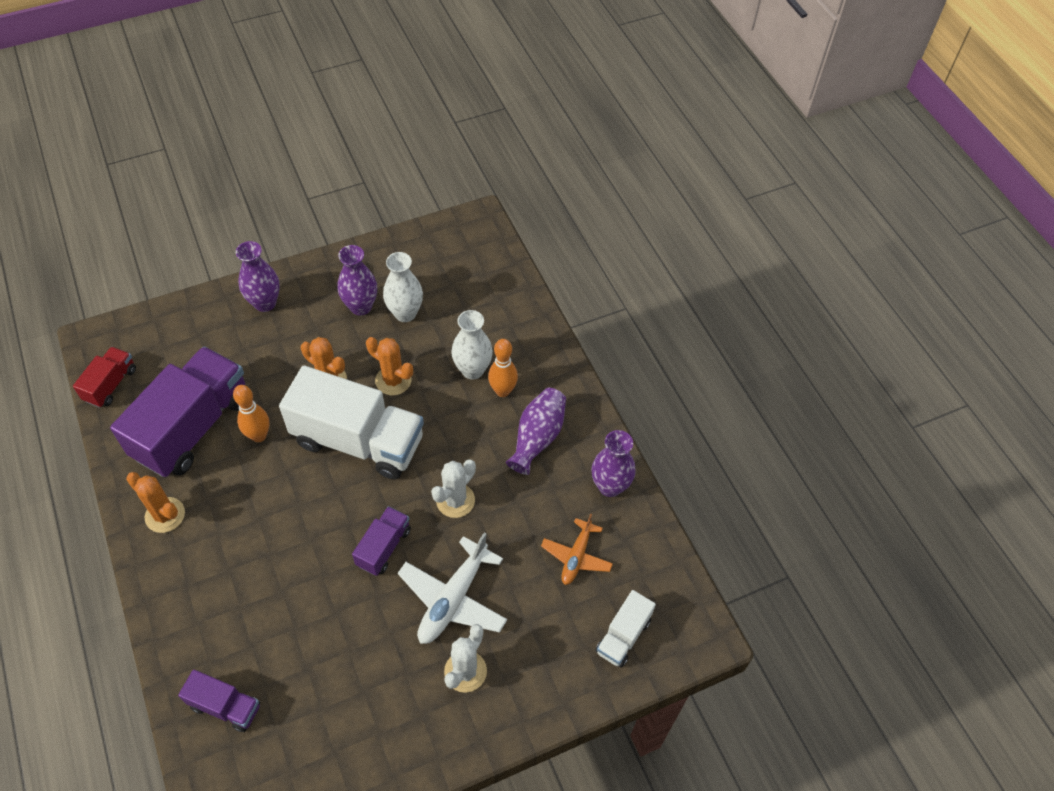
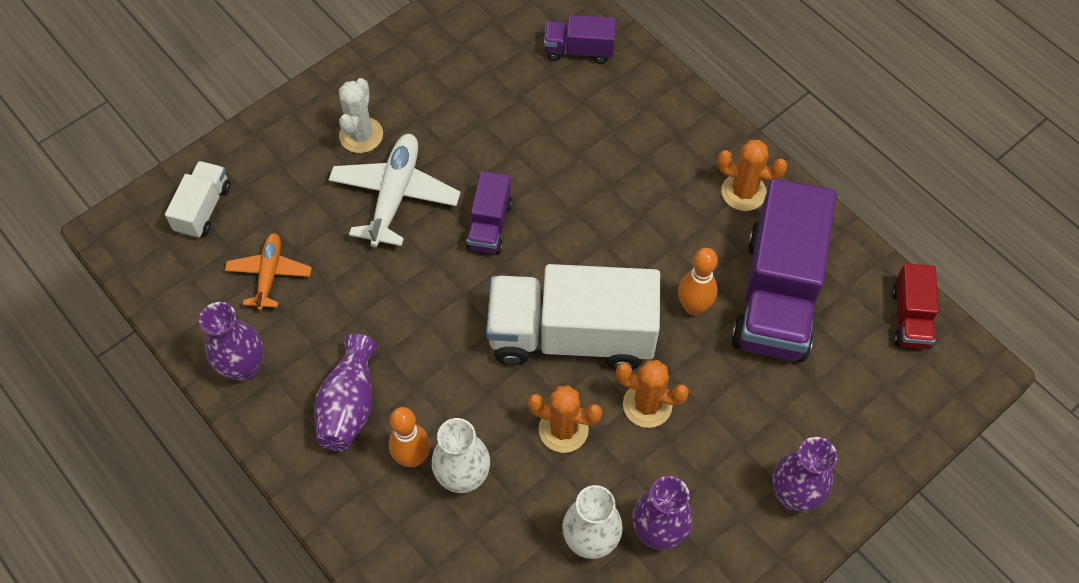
camera: 165 degrees right, 5 degrees up
(455, 500) = (427, 297): white cactus -> none

